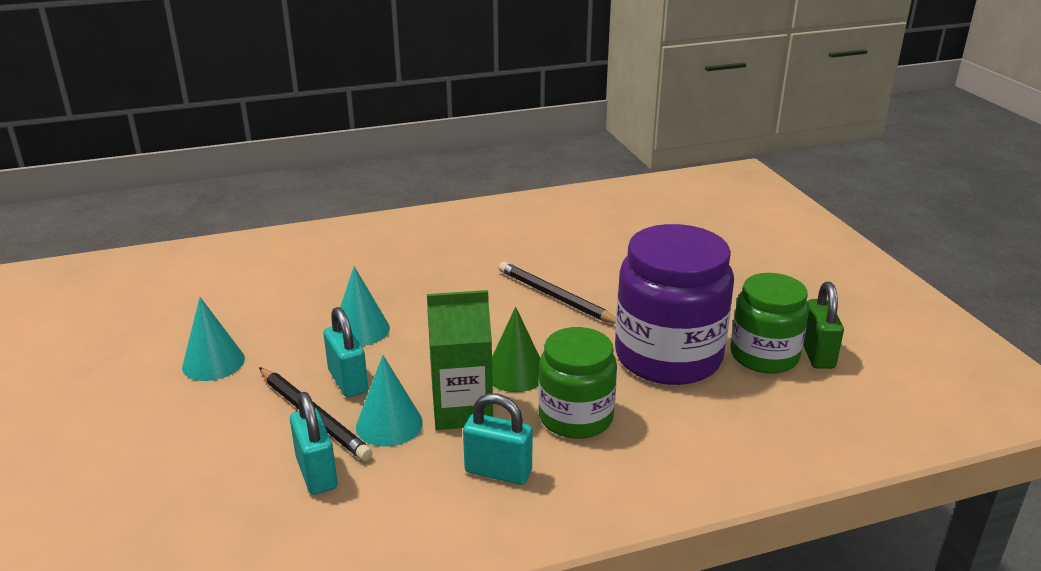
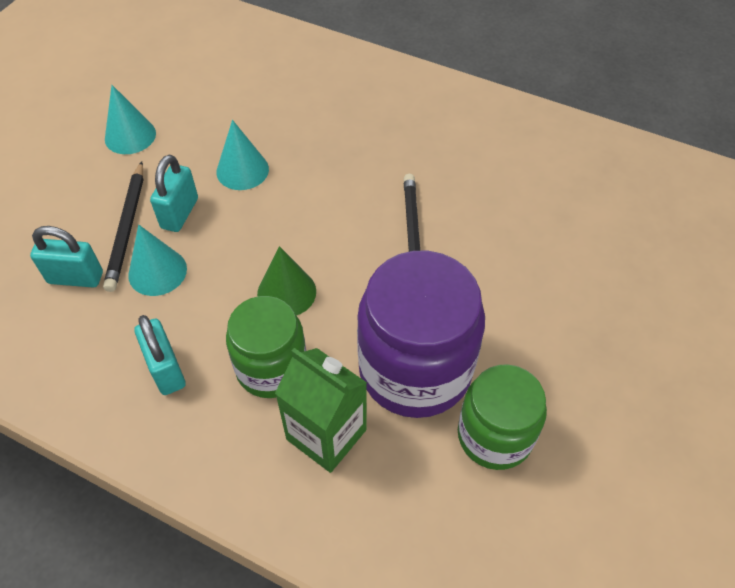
camera: 45 degrees right, 25 degrees up
(316, 473) = (75, 278): turquoise padlock -> turquoise padlock turned 75 degrees clockwise
(462, 410) = (212, 297): green carton -> green carton (326, 434)
(817, 354) = (545, 474): green padlock -> none

